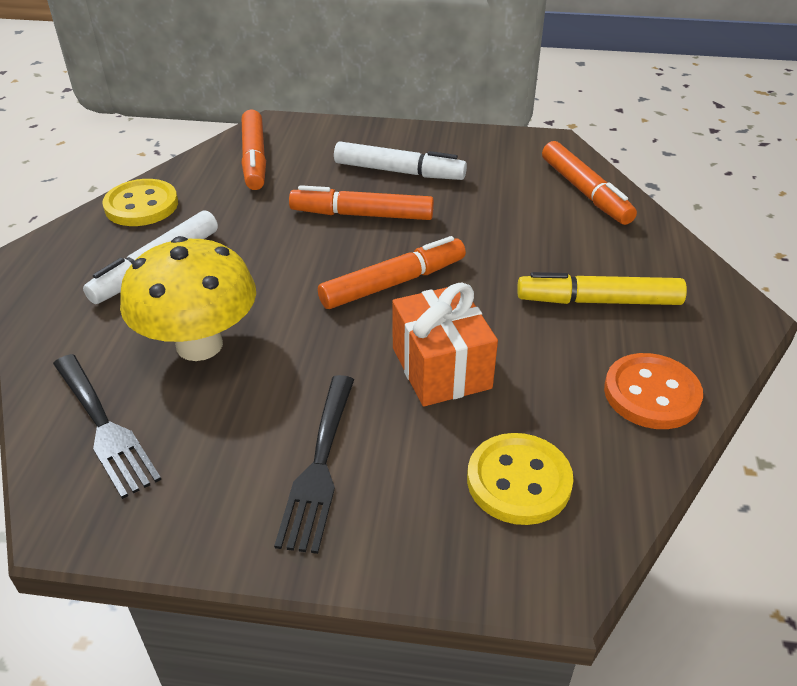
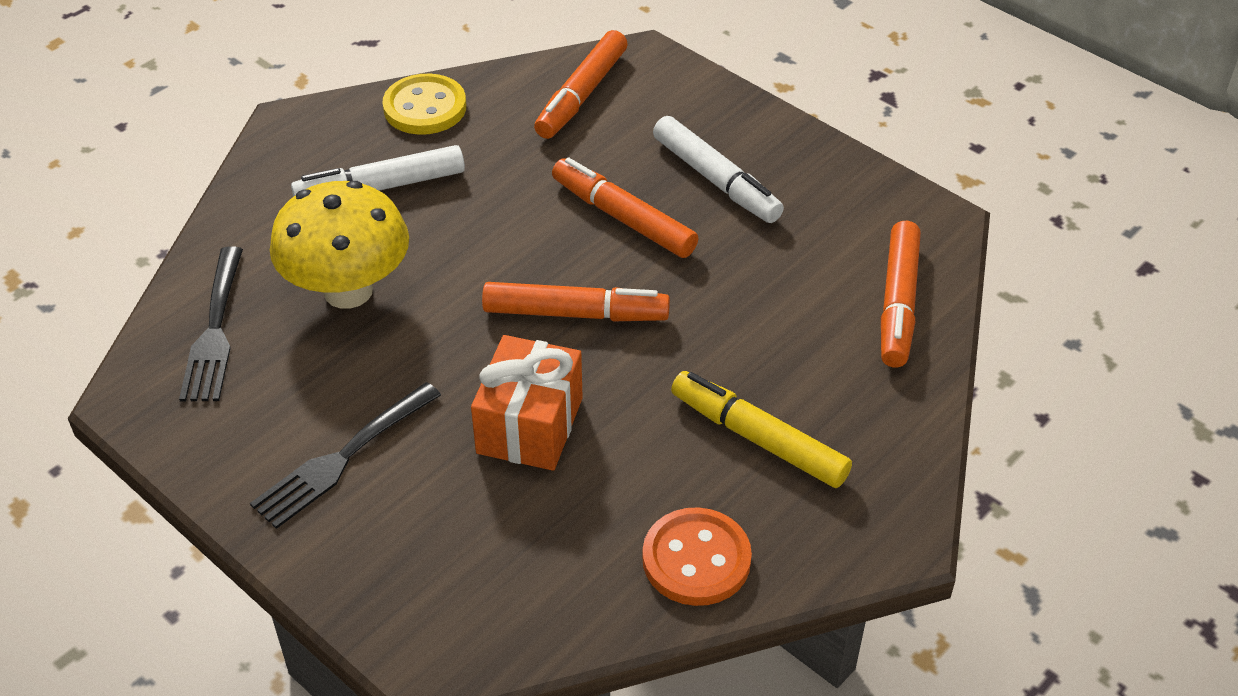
camera: 35 degrees right, 5 degrees up
(518, 481) = (486, 565): yellow button -> none

